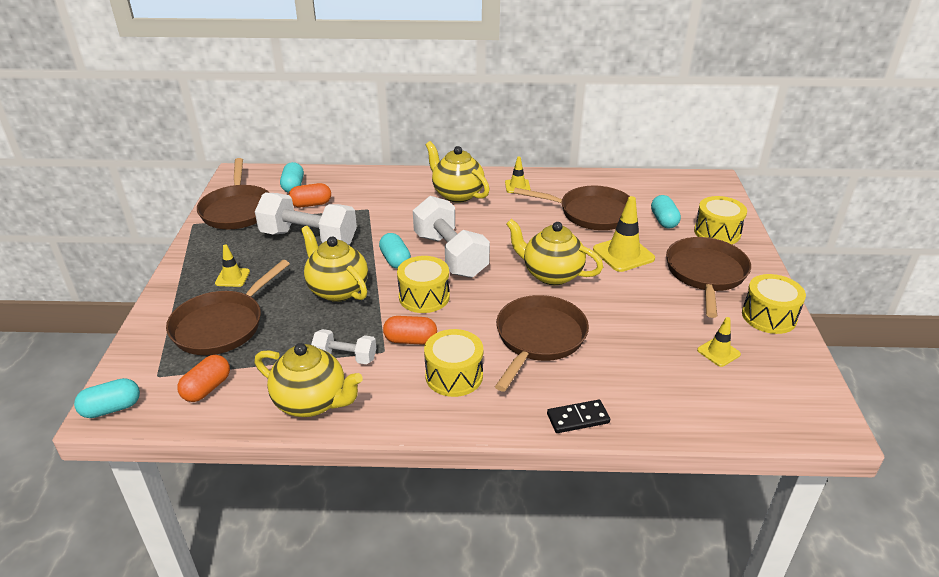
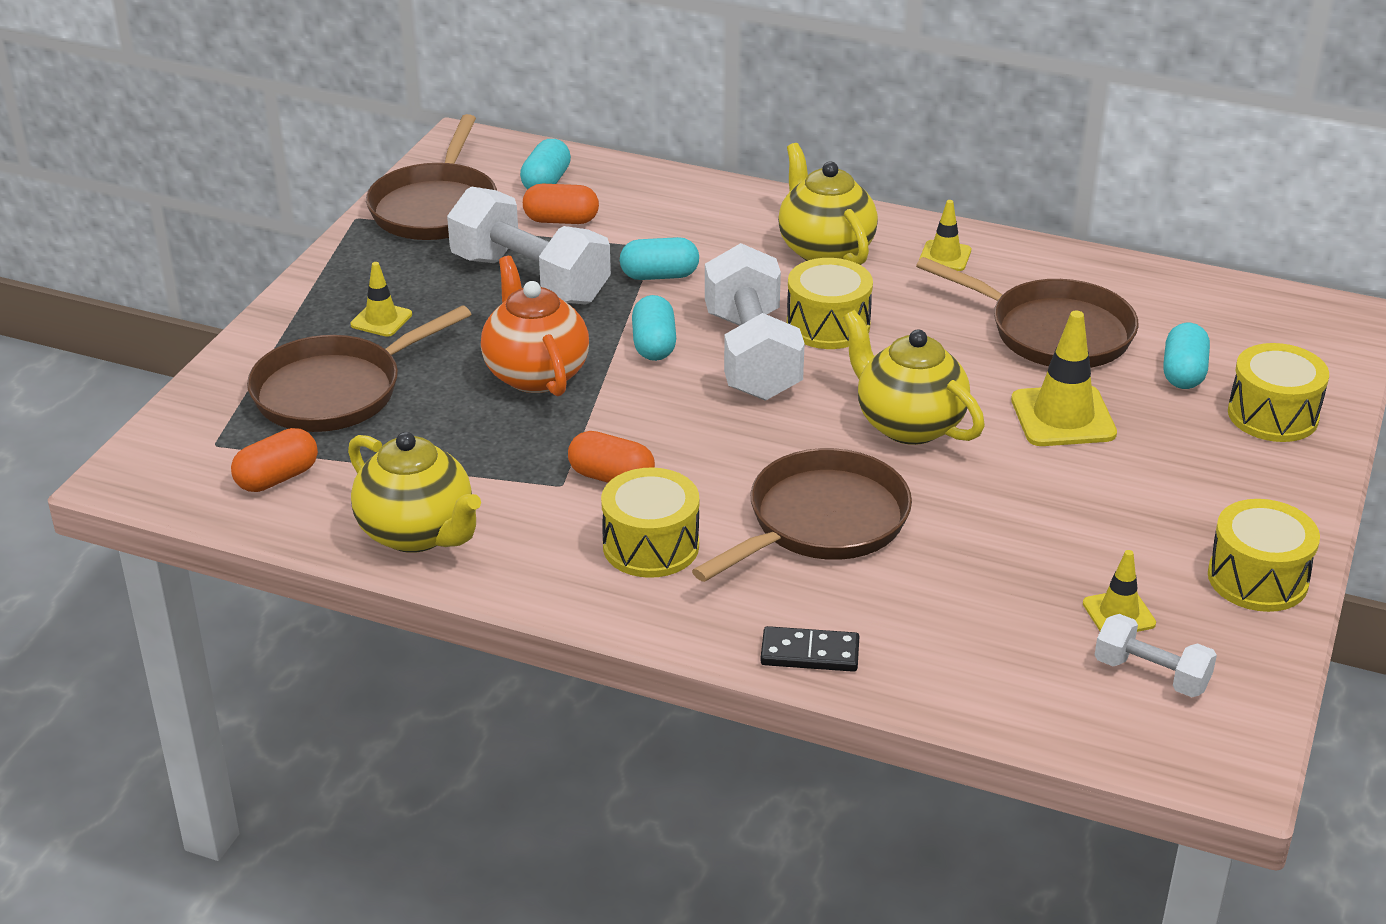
camera: 20 degrees right, 0 degrees up
(111, 408) = (137, 475): turquoise capsule -> turquoise capsule (659, 276)
(337, 290) = (535, 374): yellow teapot -> orange teapot
(345, 357) = (498, 480): white dumbbell -> white dumbbell (1151, 674)
(424, 297) = (669, 415): yellow drum -> yellow drum (828, 325)
(706, 274) = (1194, 483): brown pan -> none

